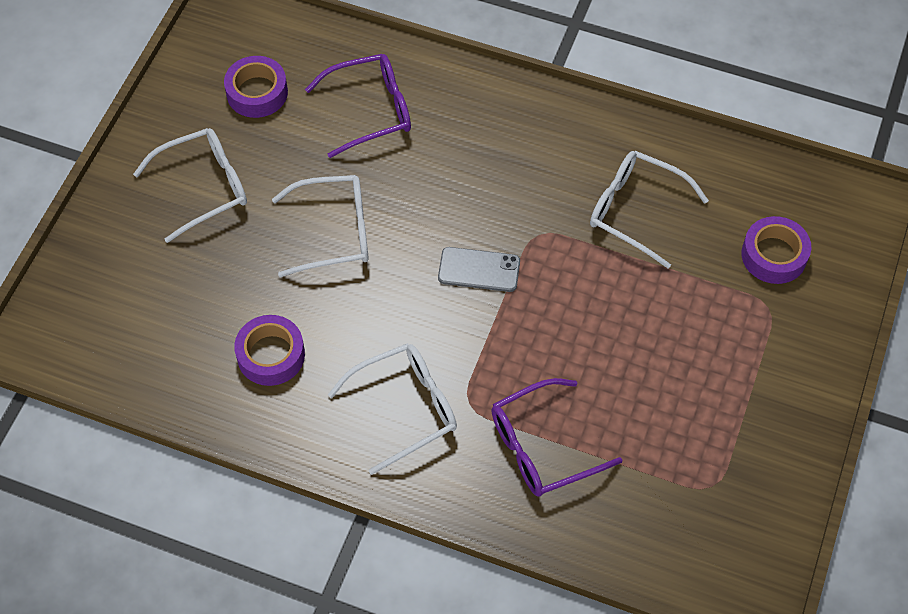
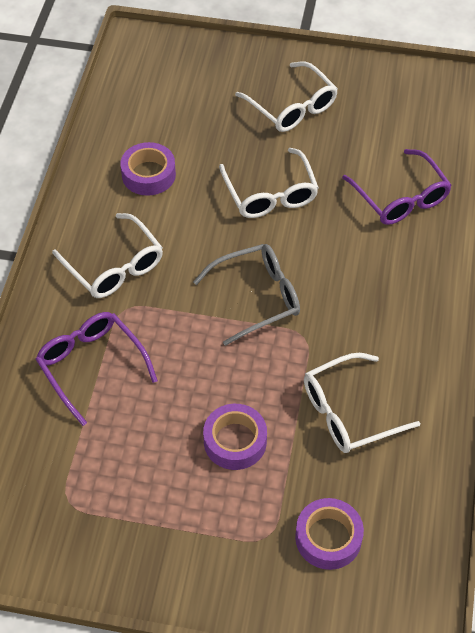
camera: 80 degrees right, 5 degrees down
(257, 92) = (394, 121): purple tape -> purple tape (235, 441)
(479, 270) = (256, 297): grey phone -> grey glasses
(636, 211) = (349, 412): white glasses -> white glasses turned 135 degrees counterclockwise

